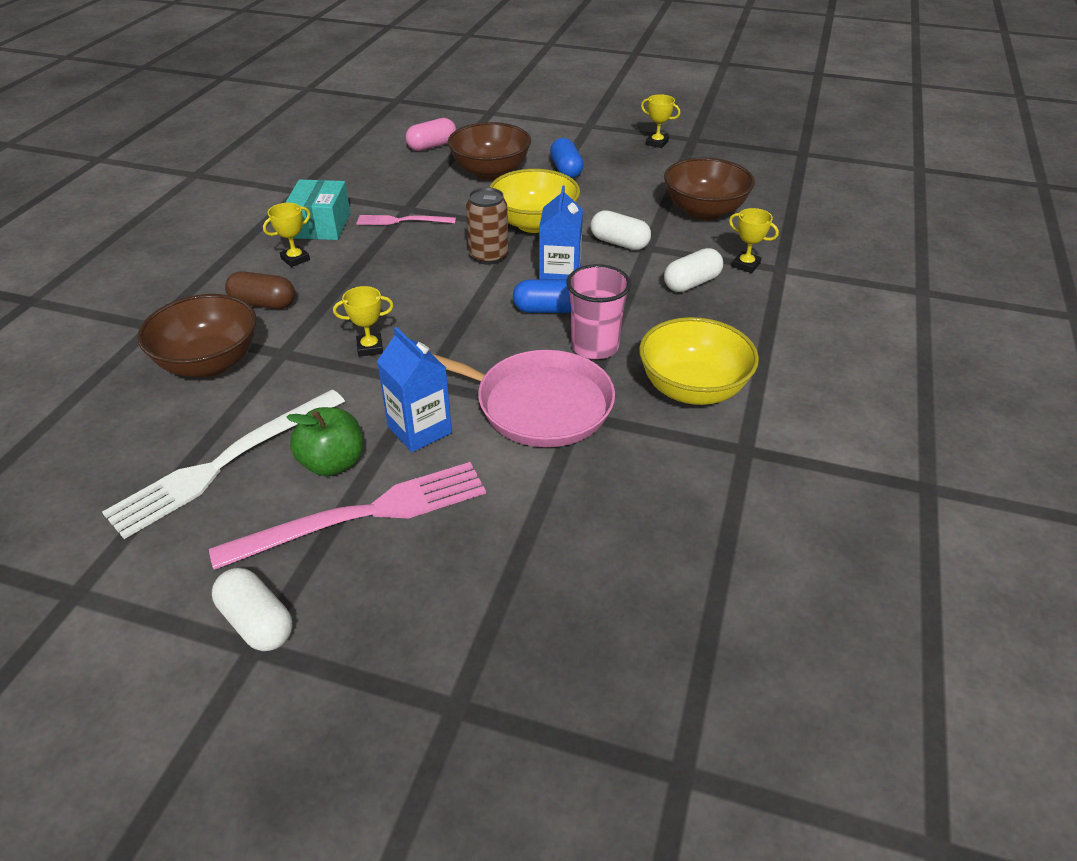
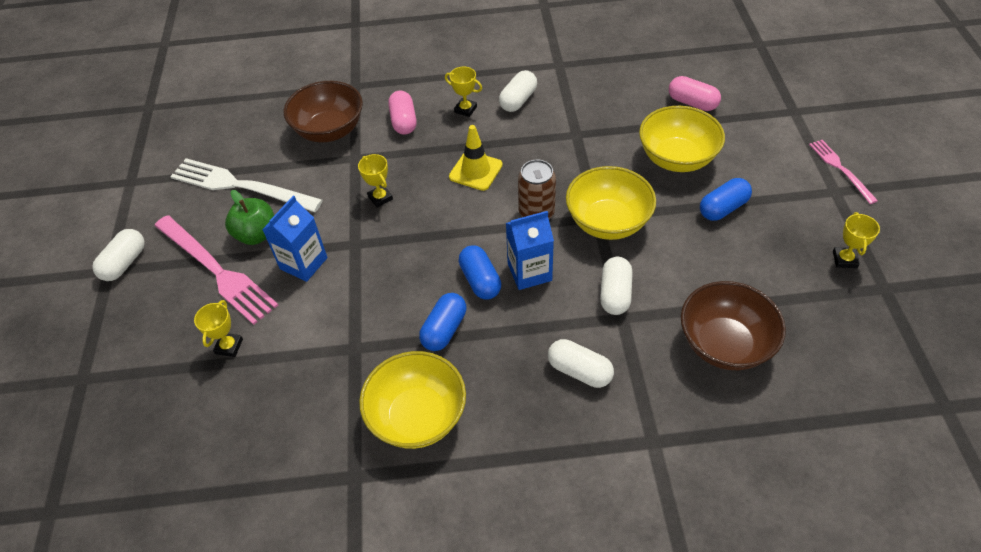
camera: 70 degrees right, 10 degrees up
(263, 303) = (404, 121): brown capsule -> pink capsule
(321, 225) = (518, 100): turquoise box -> white capsule
(395, 275) = (475, 171): none -> yellow traffic cone
(402, 221) = (555, 140): pink fork -> pink fork (840, 169)
(490, 172) = (676, 158): brown bowl -> yellow bowl
(537, 405) = (356, 318): pink pan -> none
(595, 347) = (444, 329): pink cup -> blue capsule
(746, 265) = (640, 408): yellow trophy -> yellow trophy (229, 346)

